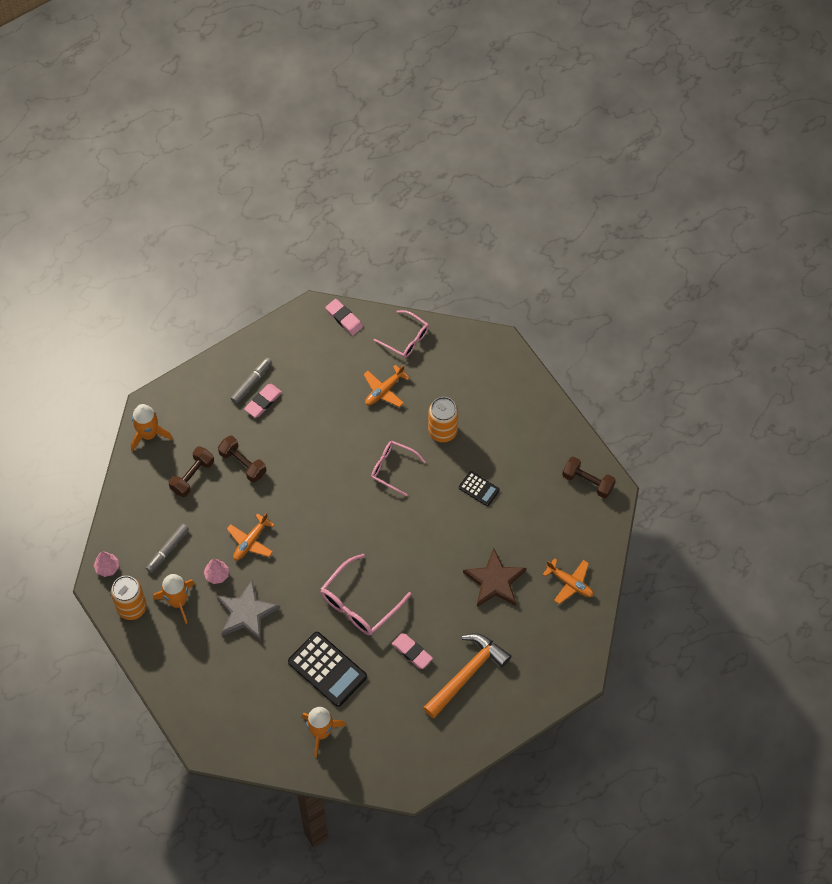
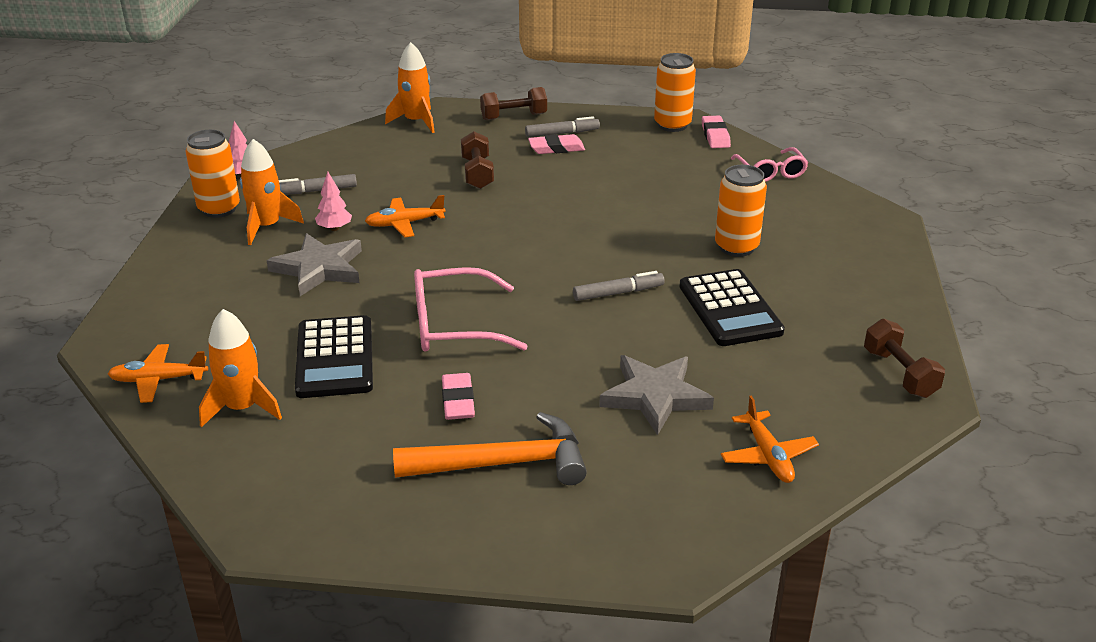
camera: 40 degrees right, 30 degrees down
(192, 476) = (415, 160): brown dumbbell -> brown dumbbell (514, 117)
(309, 324) = (672, 125): none -> orange can
(384, 390) = (700, 193): orange plane -> orange plane (158, 380)
(392, 468) = (638, 246): pink glasses -> none
(415, 517) = (618, 293): none -> grey marker
(479, 489) = (730, 309): black calculator -> black calculator, size x1.90
(494, 581) = (655, 396): brown star -> grey star

